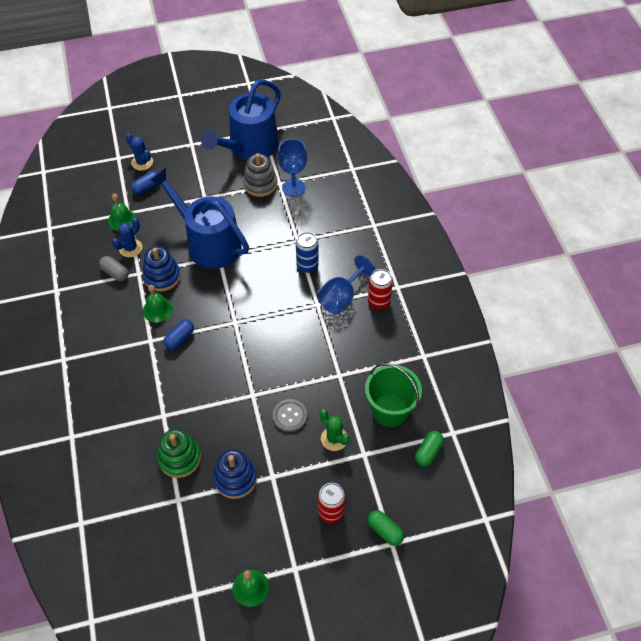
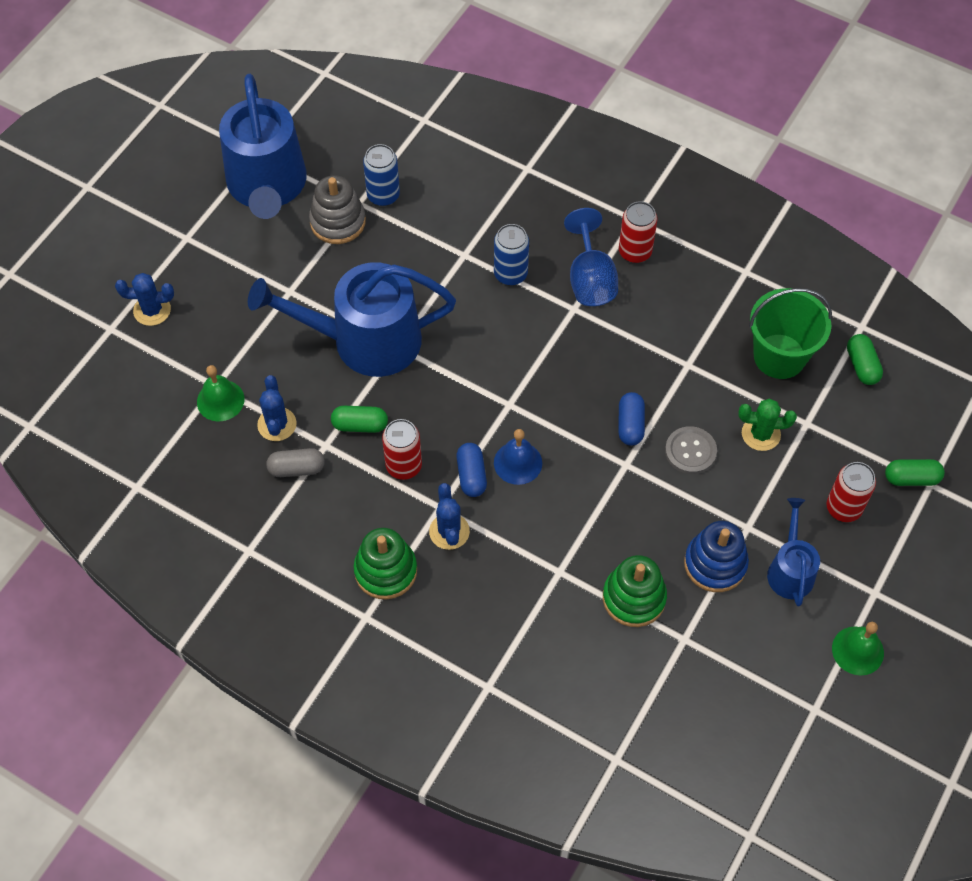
camera: 45 degrees left, 5 degrees up
(95, 347) = (385, 571): none -> green stacking toy
(140, 354) = (449, 531): none -> blue cactus
(147, 187) = (200, 336): blue capsule -> blue capsule (630, 425)
(157, 309) = (404, 466): green bell -> red can
(162, 277) = (360, 425): blue stacking toy -> green capsule
(206, 351) = (518, 462): none -> blue bell
(266, 516) = (790, 570): none -> blue watering can
(293, 188) = (383, 195): blue goblet -> blue can

